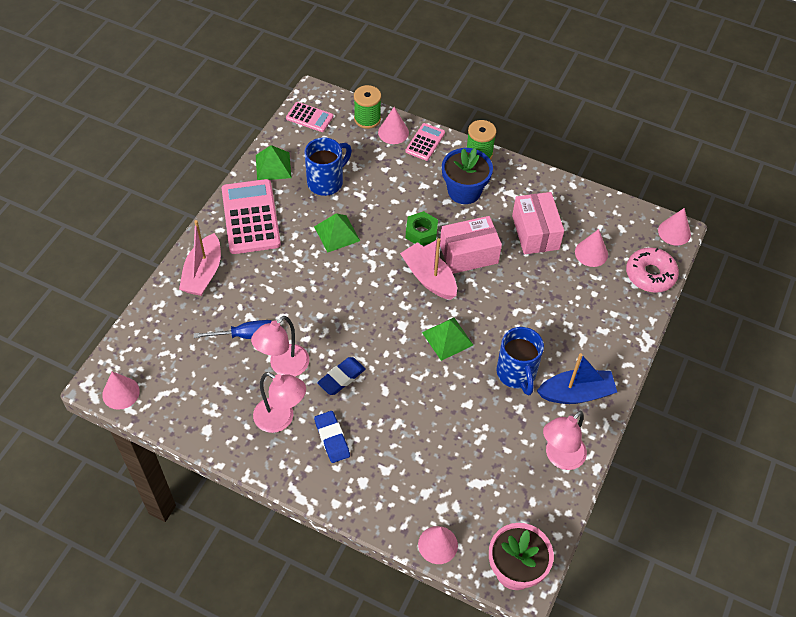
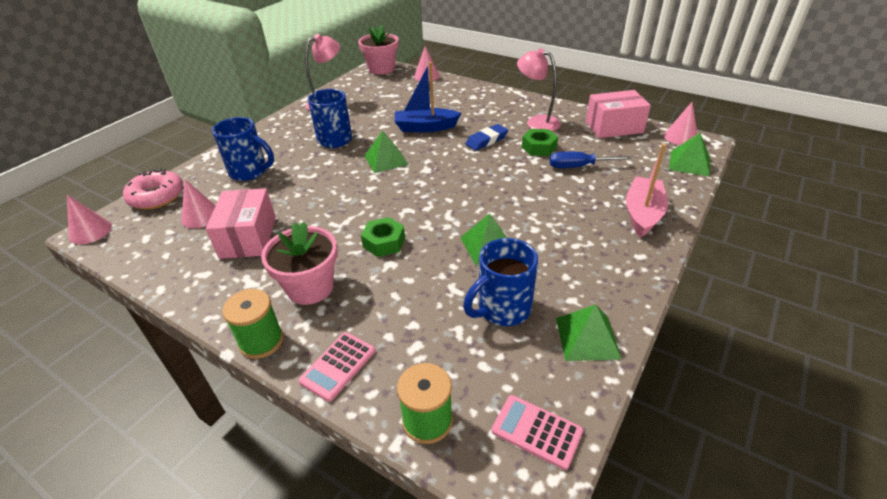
camera: 170 degrees left, 15 degrees down
(131, 346) = (689, 163): none -> green pyramid
(250, 217) = (603, 268): pink calculator -> none
(283, 366) = (539, 147): pink lamp -> green nut
(332, 438) = (495, 113): blue eraser -> none
(393, 132) = (386, 388): pink cone -> none
(429, 278) = (388, 201): pink boat -> none
(464, 191) = (310, 287): blue flower pot -> pink flower pot
(468, 254) = (337, 220): pink box -> pink box (614, 127)
(576, 393) = (293, 128): blue boat -> blue boat (425, 127)
(582, 313) = (250, 172): none -> blue mug

